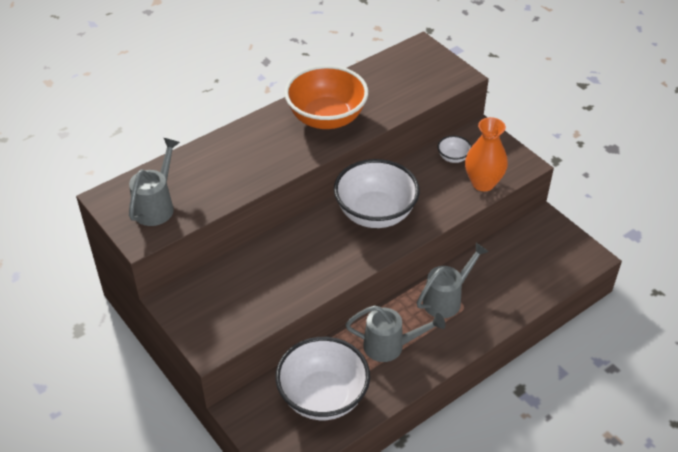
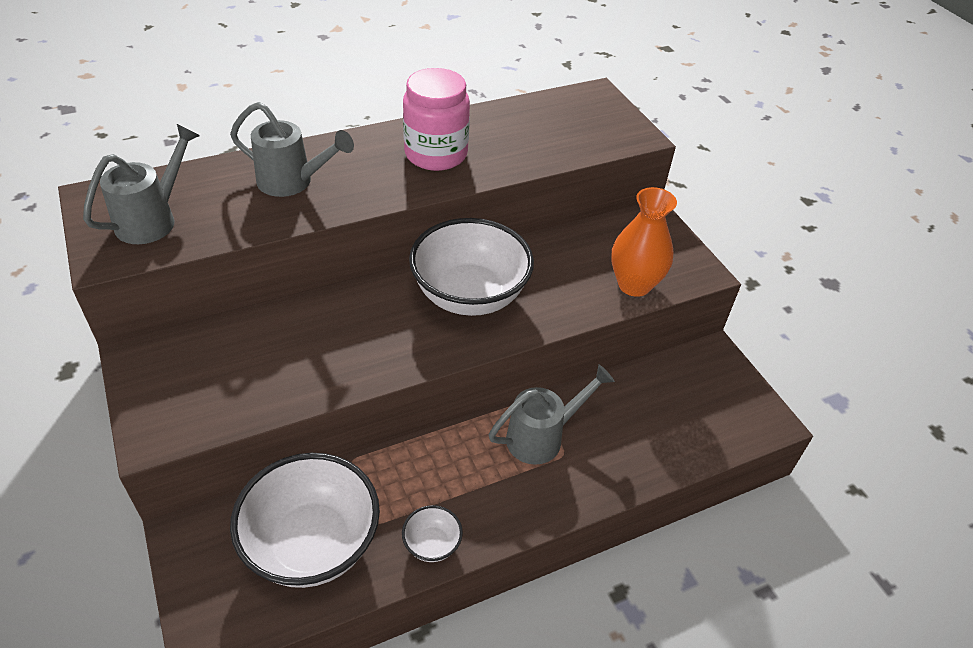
camera: 10 degrees right, 0 degrees up
(326, 118) = (436, 154): orange bowl -> pink jar
(390, 346) = (438, 488): grey watering can -> grey watering can (292, 182)
(453, 157) = (603, 244): white bowl -> white bowl (432, 544)

